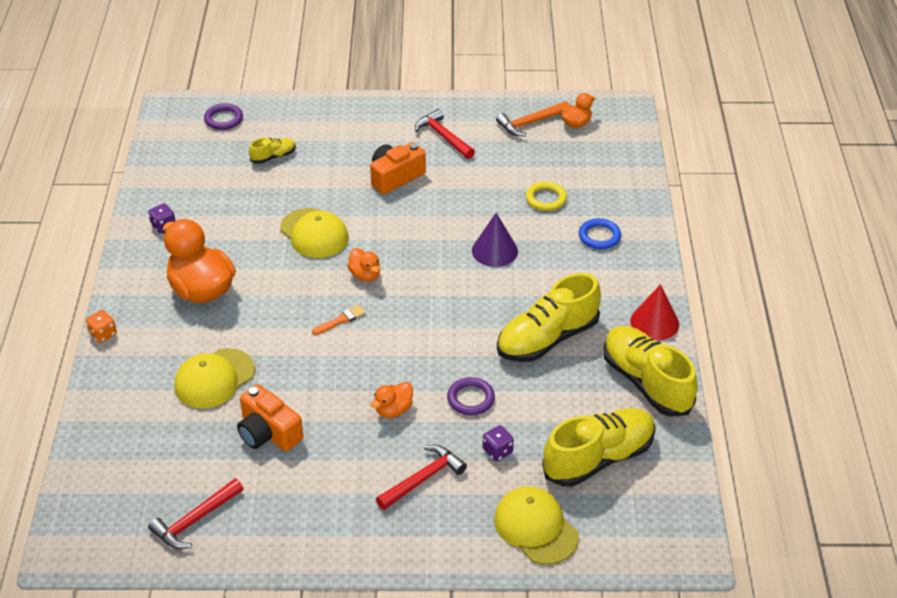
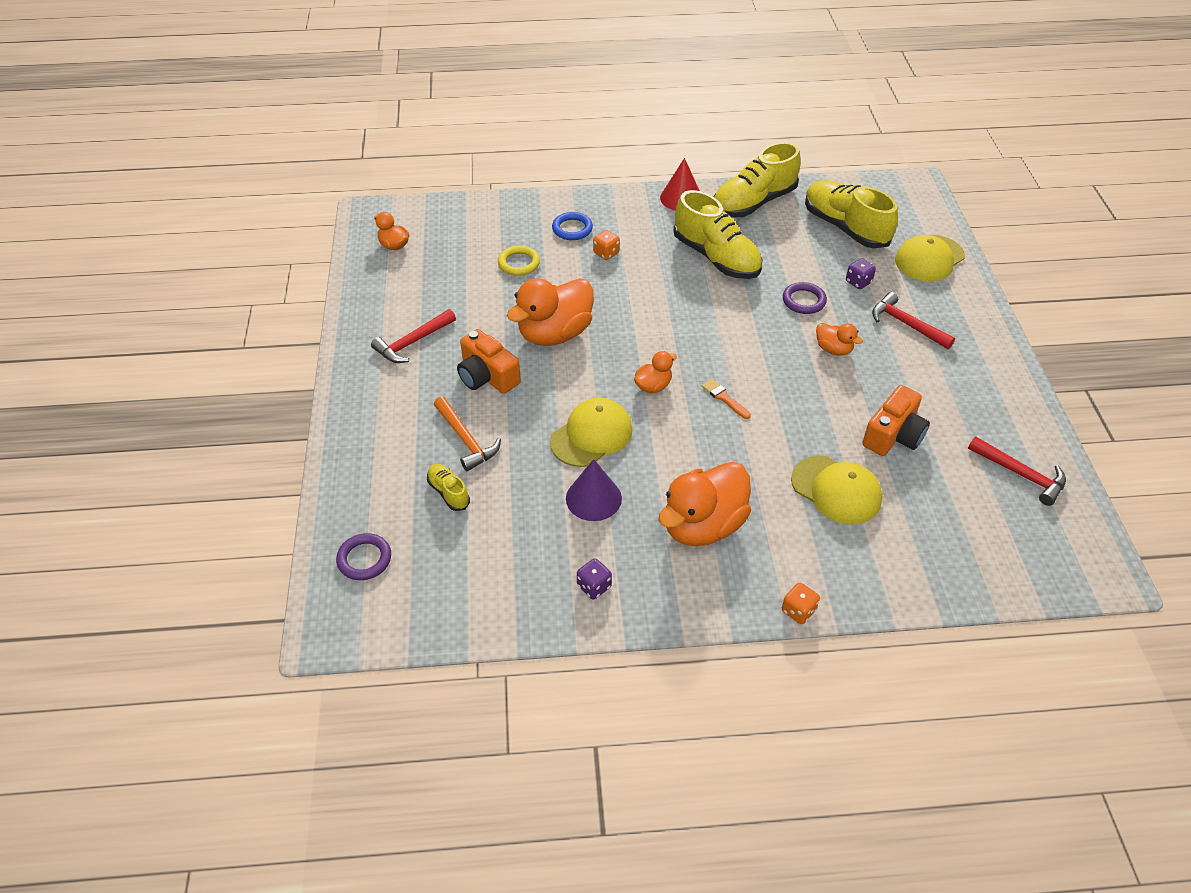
camera: 95 degrees left, 5 degrees up
(443, 218) = (555, 334): none -> orange duck
(494, 250) = (601, 295): purple cone -> purple cone (593, 498)
(530, 123) = (391, 277): orange hammer -> orange hammer (466, 440)
(558, 258) = (606, 253): none -> orange dice

